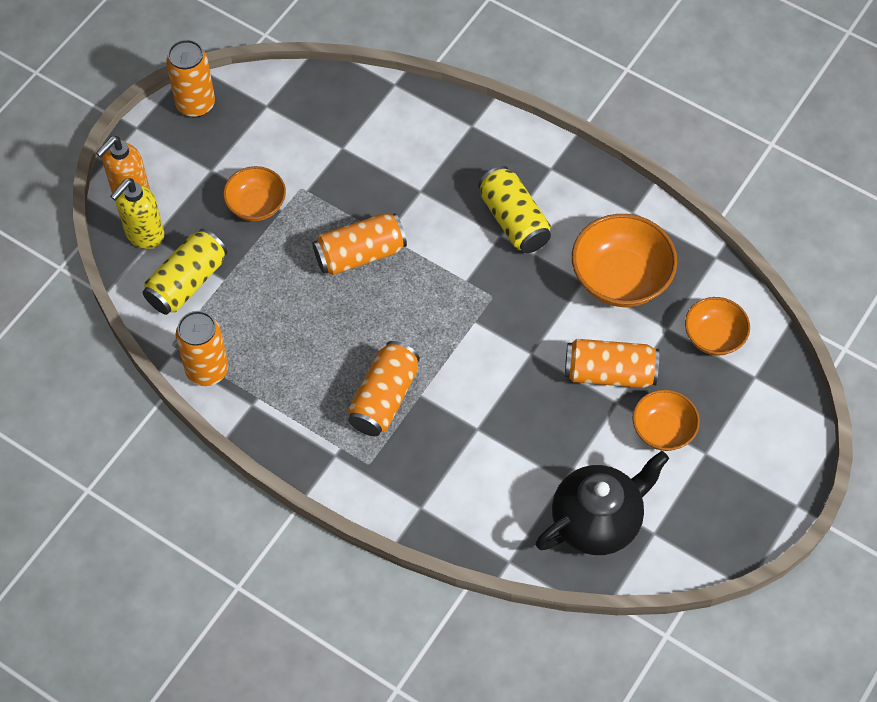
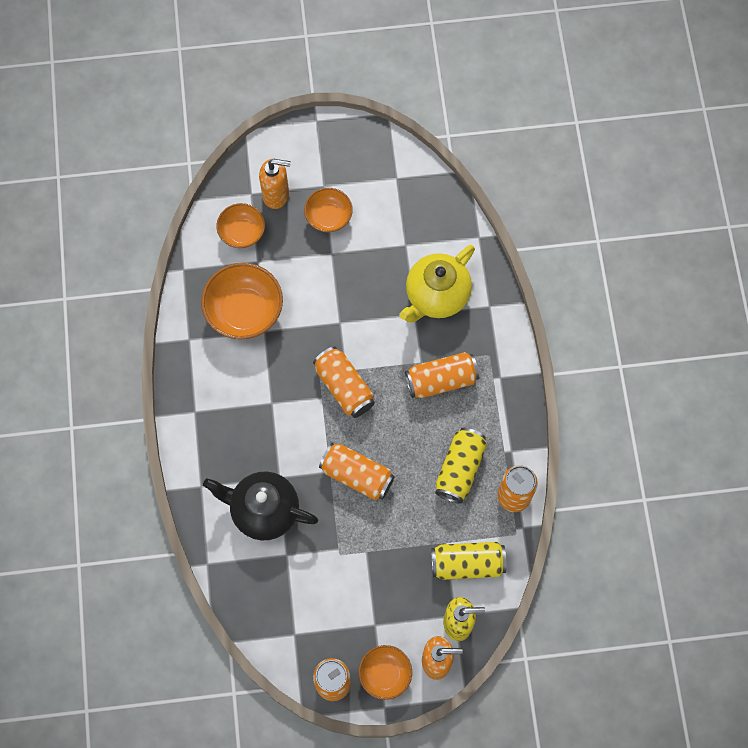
camera: 130 degrees left, 10 degrees up
(256, 205) = (376, 571): orange bowl -> orange bowl (385, 674)
(479, 465) = (436, 296): none -> yellow teapot
(513, 221) = (254, 403): yellow can -> yellow can (460, 469)
(597, 521) = (415, 211): black teapot -> black teapot (264, 510)
(609, 373) = (316, 271): orange can -> orange can (344, 387)
(733, 399) = (276, 195): none -> orange soap dispenser

